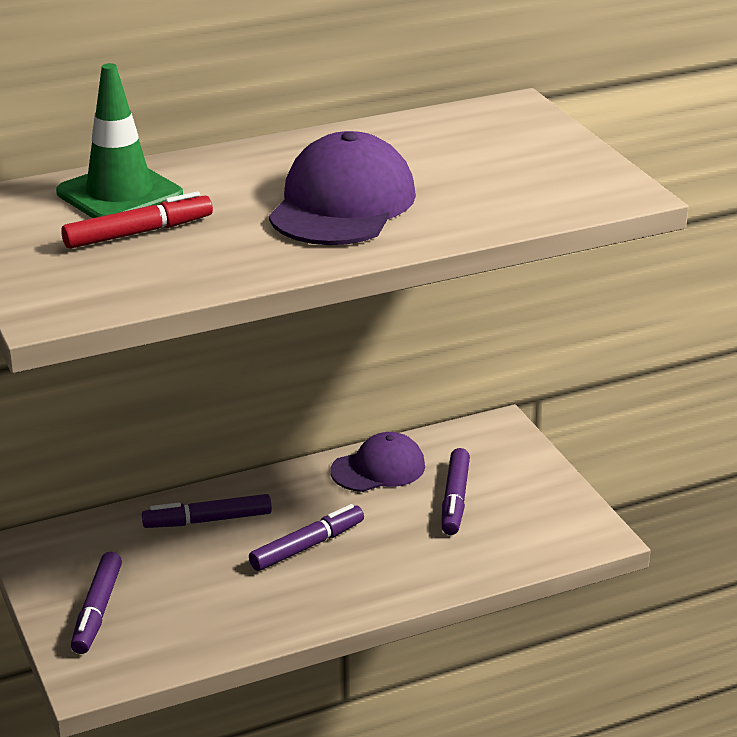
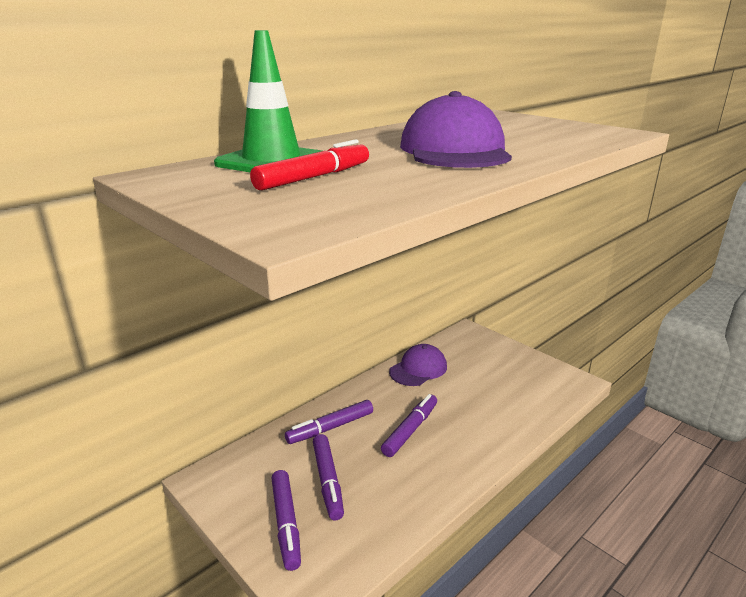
camera: 20 degrees left, 5 degrees down
(455, 499) = (478, 378): purple marker -> purple marker (328, 481)

